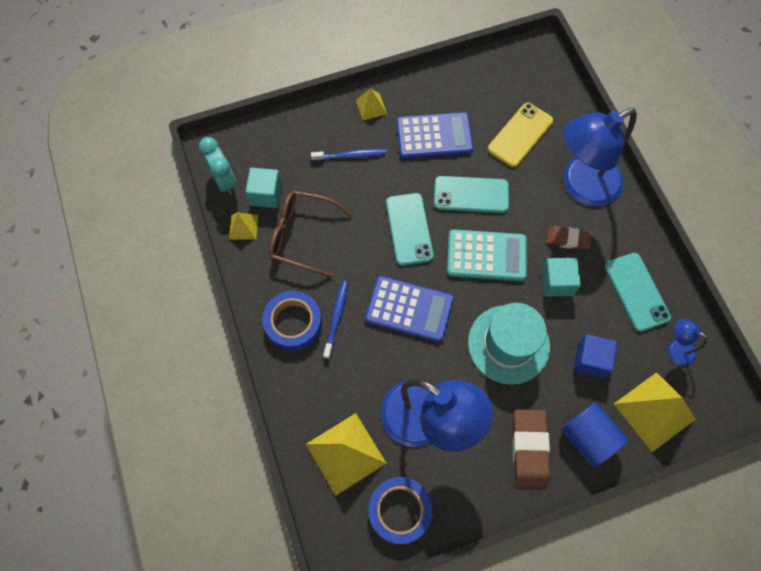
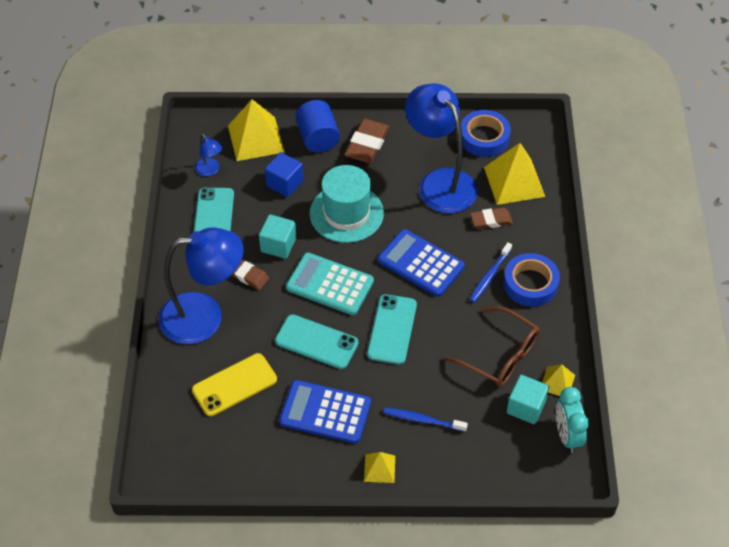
camera: 160 degrees left, 15 degrees down
(355, 389) = (491, 220): none -> brown eraser

